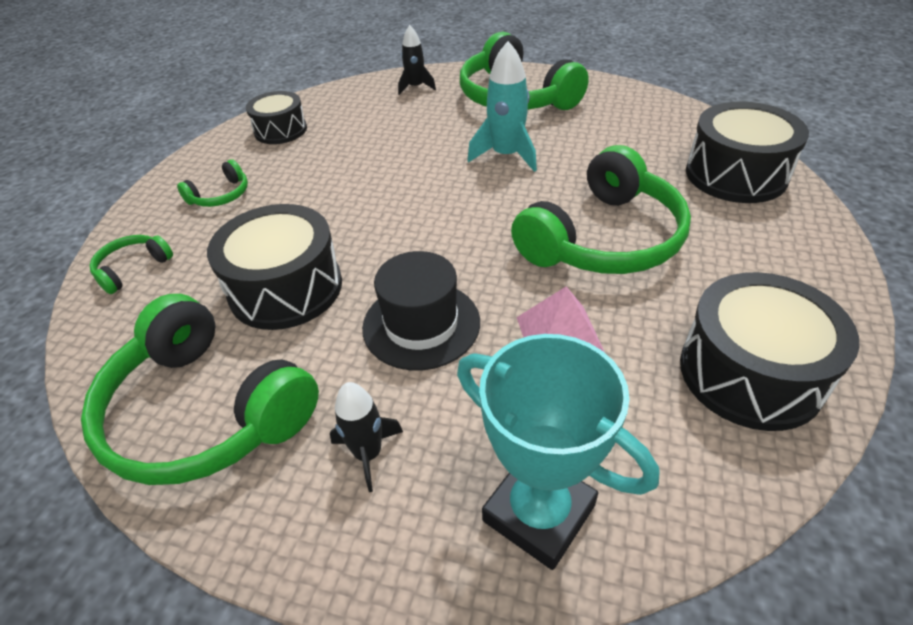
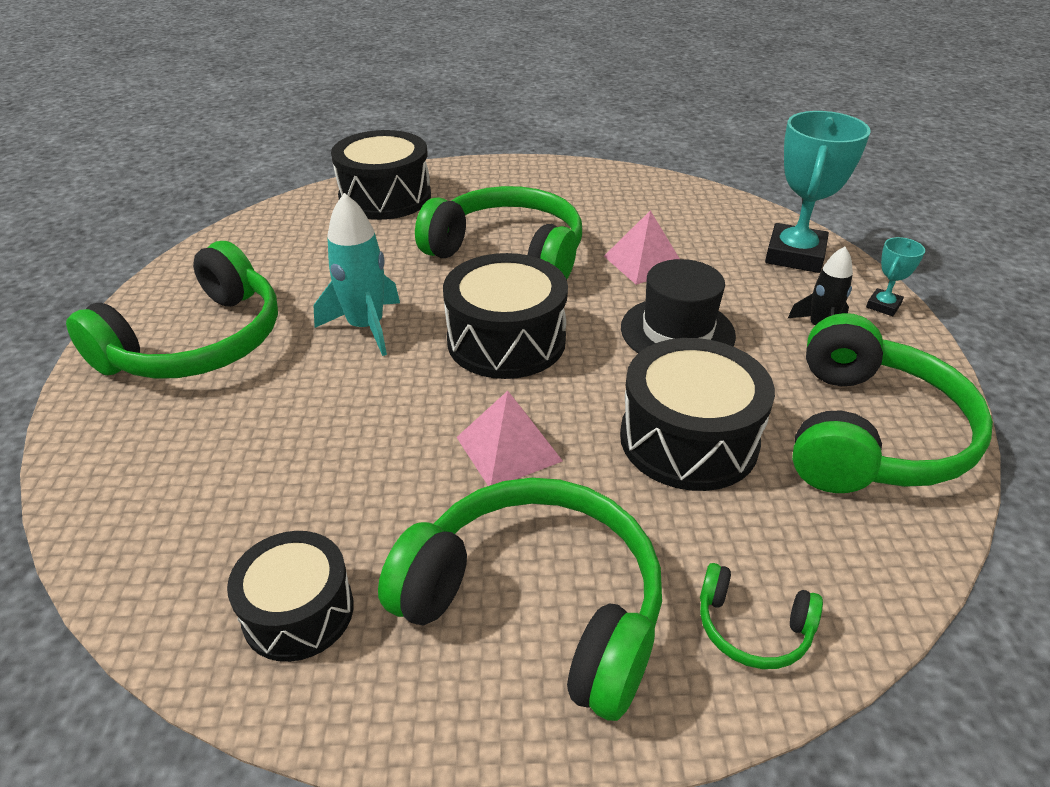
camera: 110 degrees left, 5 degrees down
(220, 195) = (536, 605): green headphones -> green headphones, size x2.25
(338, 202) = (508, 449): none -> pink pyramid
(376, 562) = (883, 306): none -> turquoise trophy
(415, 87) = (135, 459): black rocket -> none
(750, 373) = (629, 195): black drum -> black drum (506, 341)

